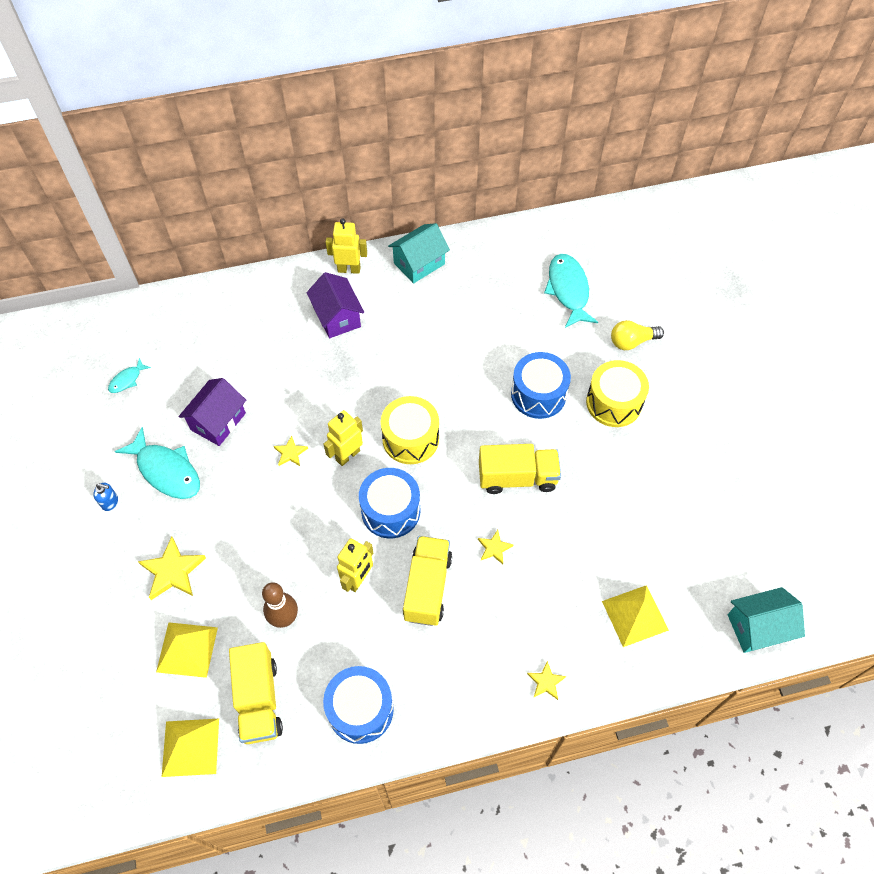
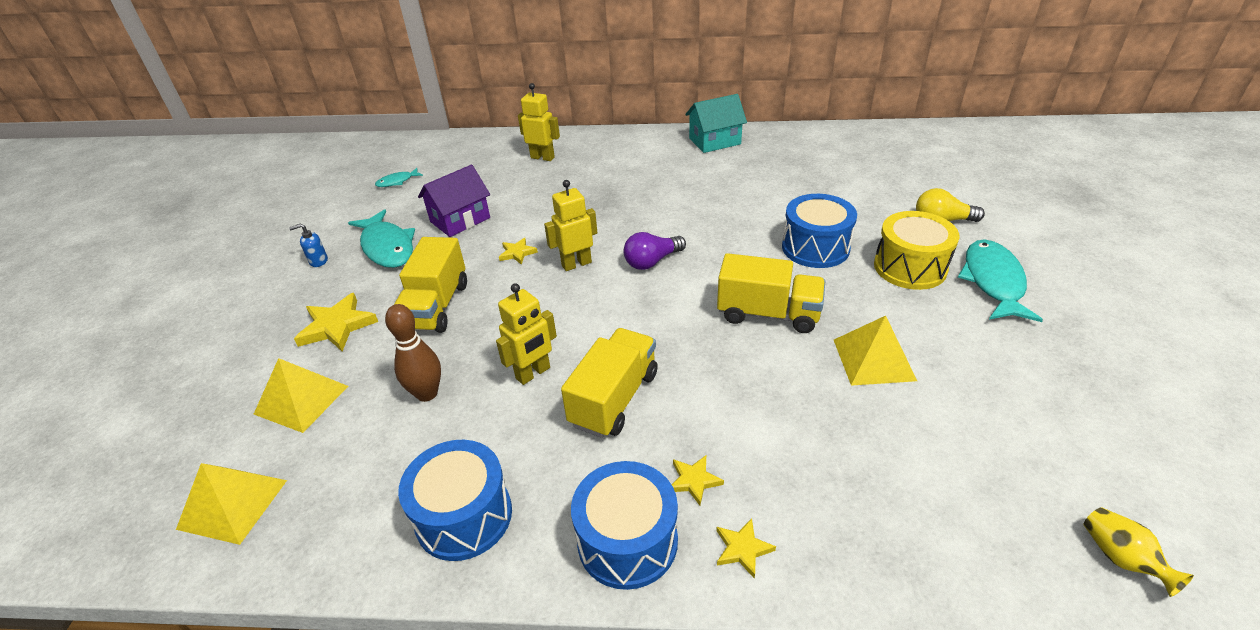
camera: 20 degrees right, 20 degrees down
(110, 502) = (318, 261): blue soap dispenser -> blue soap dispenser turned 135 degrees clockwise
(259, 700) = (345, 472): yellow truck -> yellow truck (436, 306)
(337, 317) = (617, 166): purple house -> none
(349, 269) = (643, 138): yellow robot -> yellow robot (542, 157)
(390, 511) = (602, 317): blue drum -> blue drum (627, 541)
(410, 439) = (652, 261): yellow drum -> purple light bulb
(494, 548) = (716, 376): yellow star -> yellow star (694, 480)
(568, 290) = (871, 175): turquoise fish -> turquoise fish (993, 281)
(634, 615) = (904, 494): yellow pyramid -> yellow pyramid (873, 359)
(758, 627) = (1121, 558): turquoise house -> yellow vase

